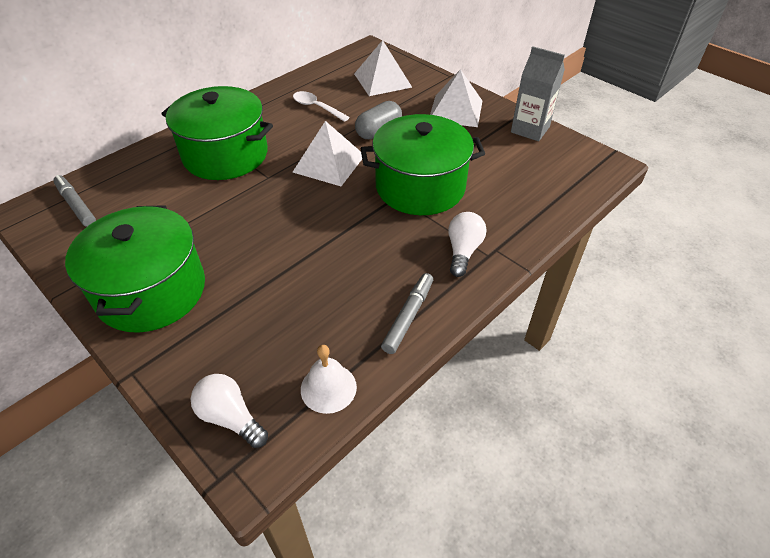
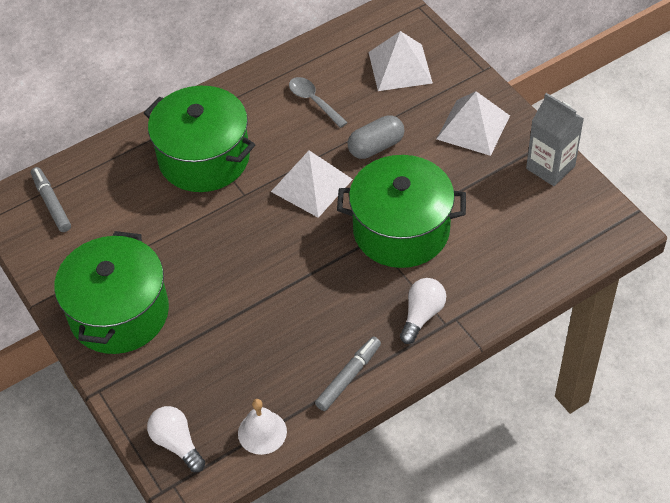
camera: 15 degrees right, 5 degrees up
(316, 107) = (314, 101): white spoon -> grey spoon

